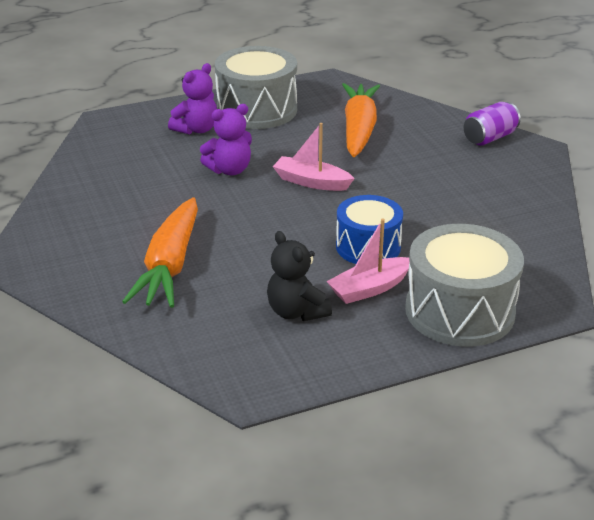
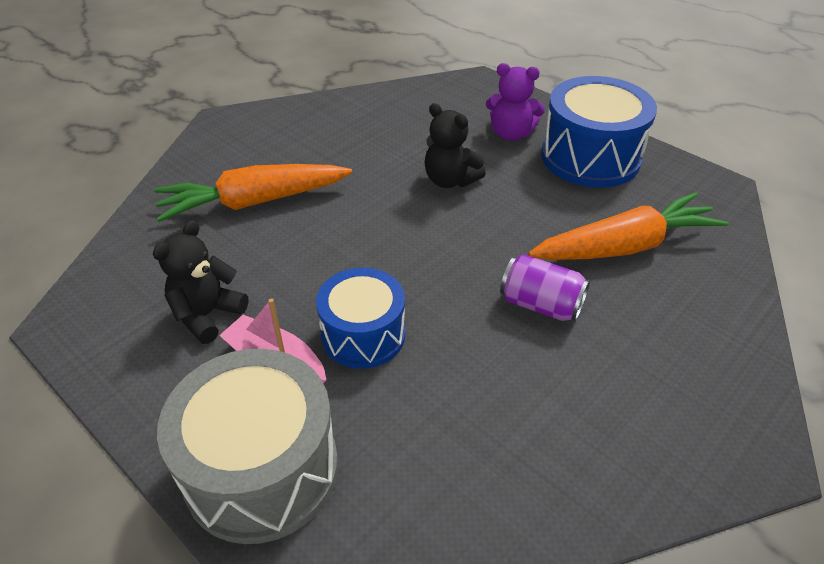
camera: 65 degrees right, 10 degrees up
(229, 170) = (450, 180): purple teddy bear -> black teddy bear
(257, 110) = (590, 157): grey drum -> blue drum
(311, 182) = (471, 245): pink boat -> none
(489, 138) = (734, 384): purple can -> purple can (541, 304)

